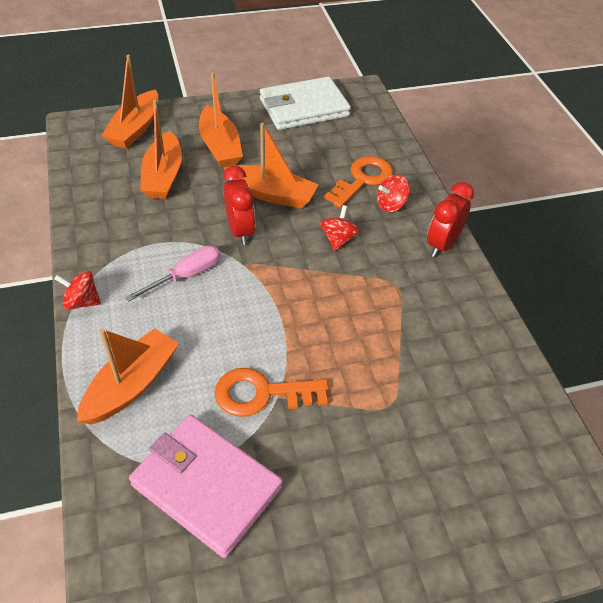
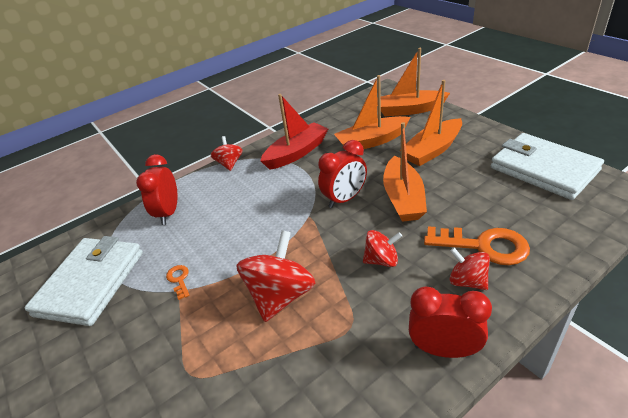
camera: 75 degrees right, 10 degrees down
(123, 237) = (296, 153): none -> red boat
(131, 385) = (168, 213): orange boat -> red clock
(186, 275) = (278, 194): pink screwdriver -> none
(206, 486) = (91, 283): pink wallet -> white wallet
(262, 394) = (179, 280): orange key -> orange key, size x0.47
(336, 318) = (280, 295): none -> red spinning top

